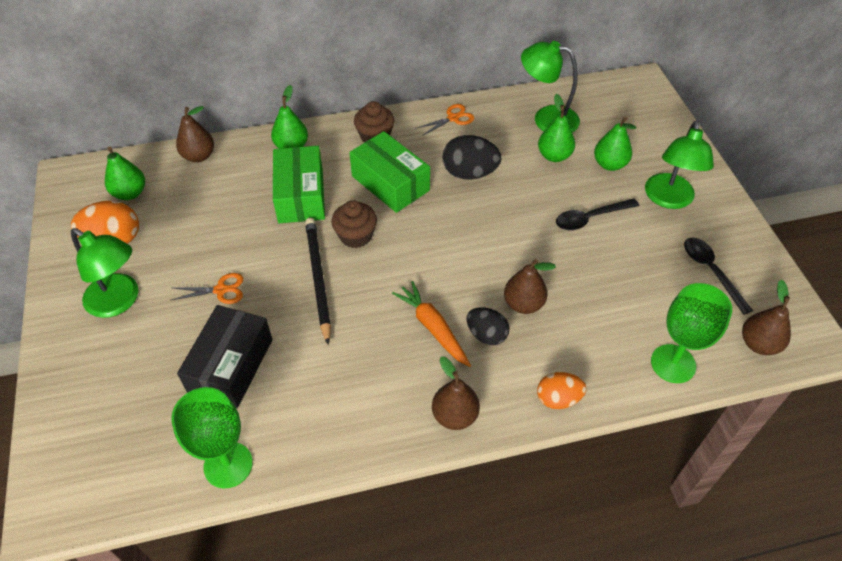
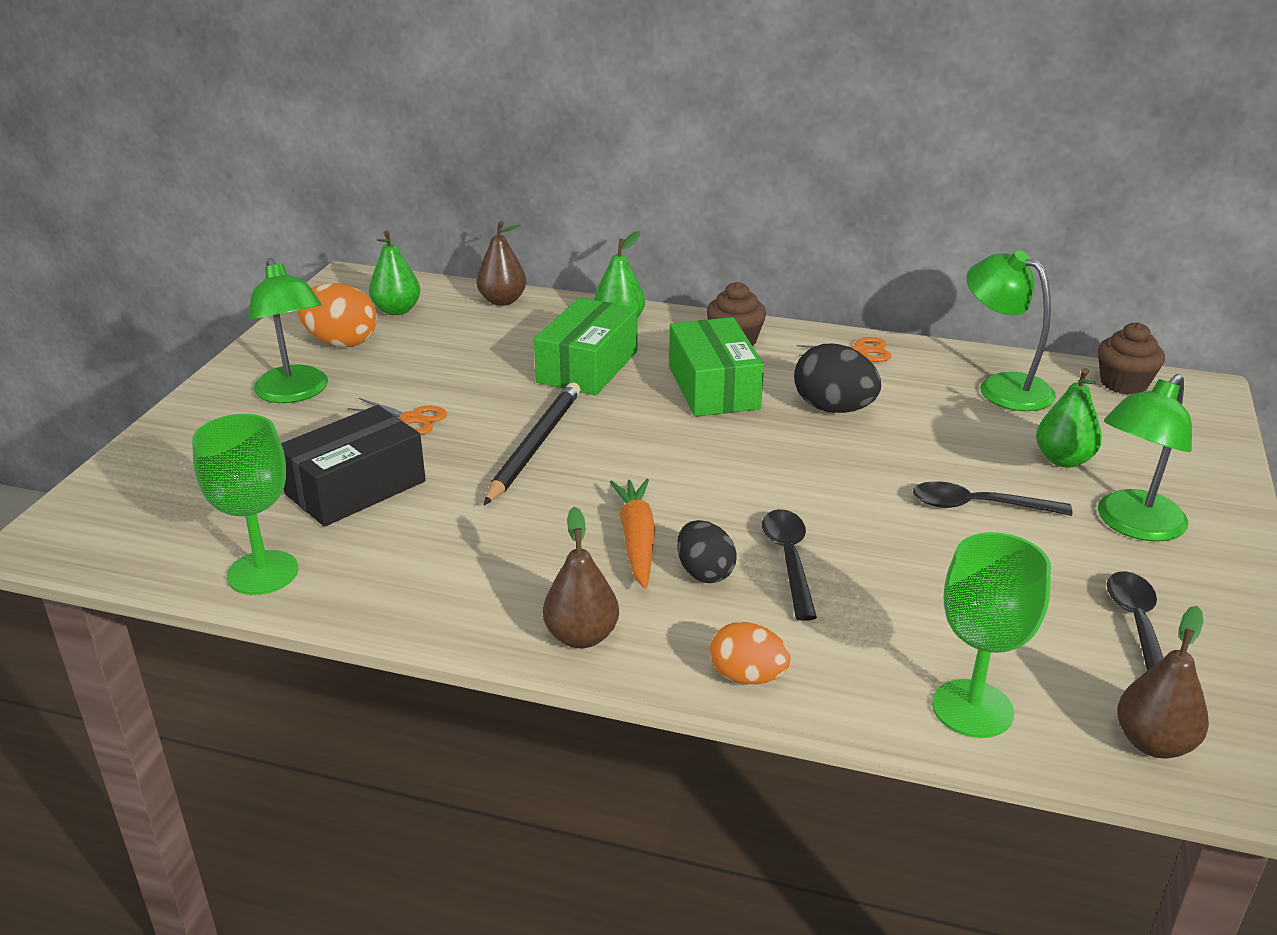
camera: 30 degrees right, 20 degrees down
(355, 236) = (620, 422): brown cupcake -> brown cupcake (1123, 384)
(523, 304) = (789, 560): brown pear -> black spoon
(554, 156) = (979, 427): green pear -> none

